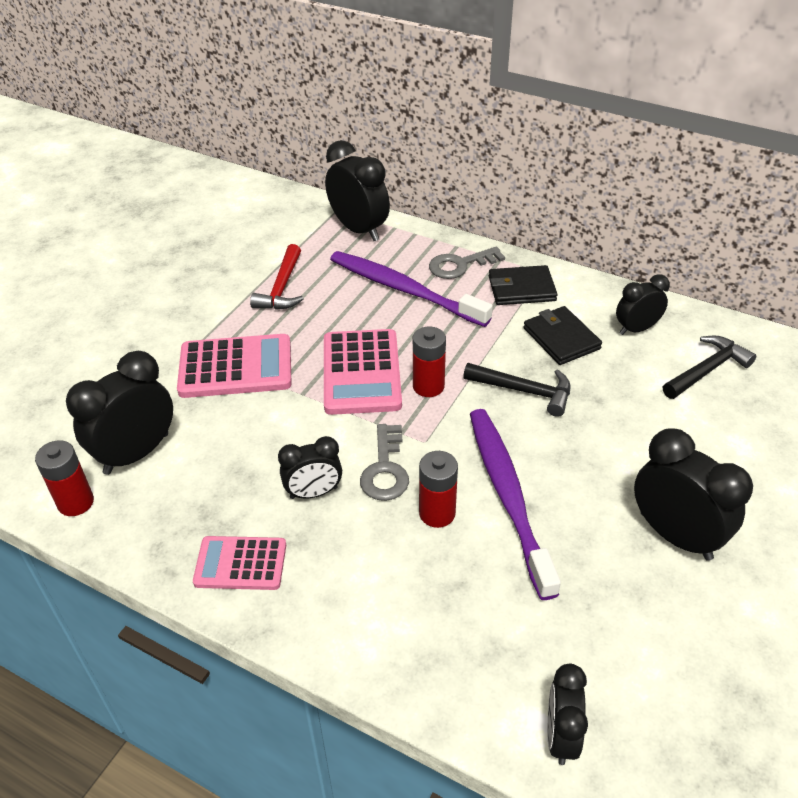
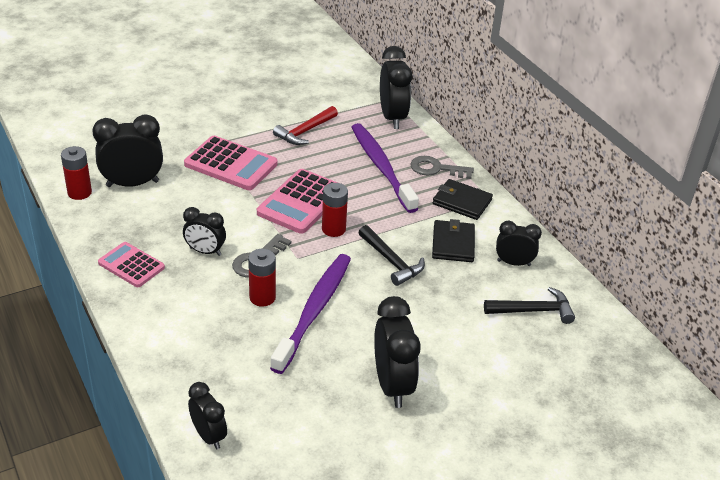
camera: 30 degrees right, 5 degrees down
(560, 736) = (209, 436): black clock -> black clock turned 105 degrees clockwise

